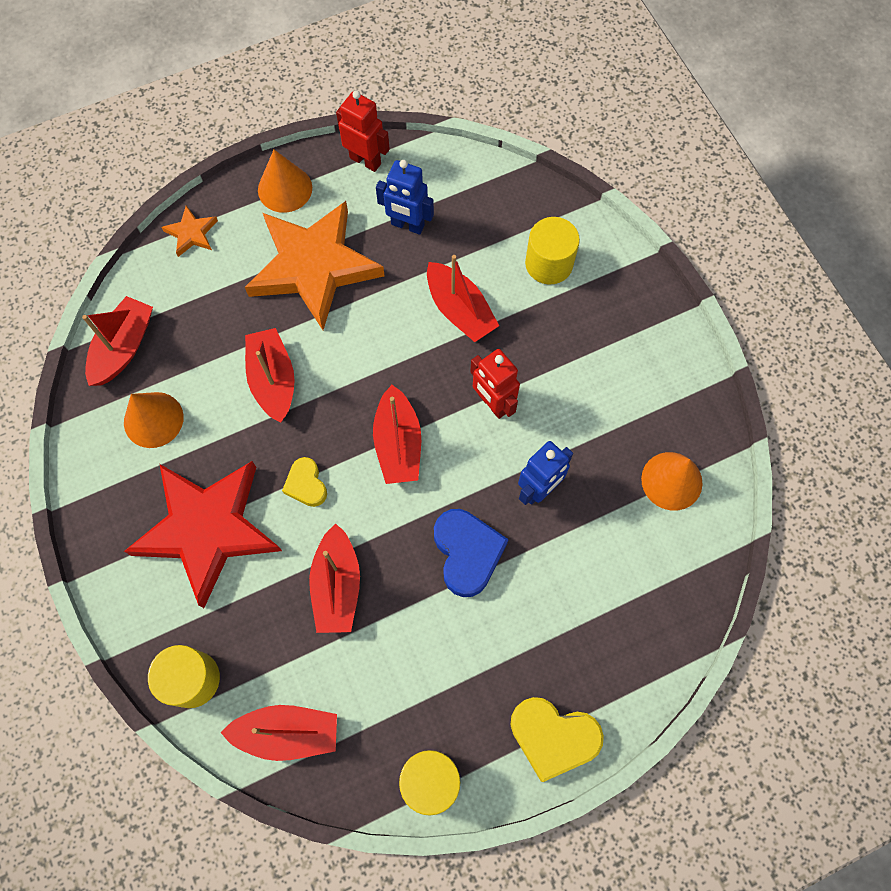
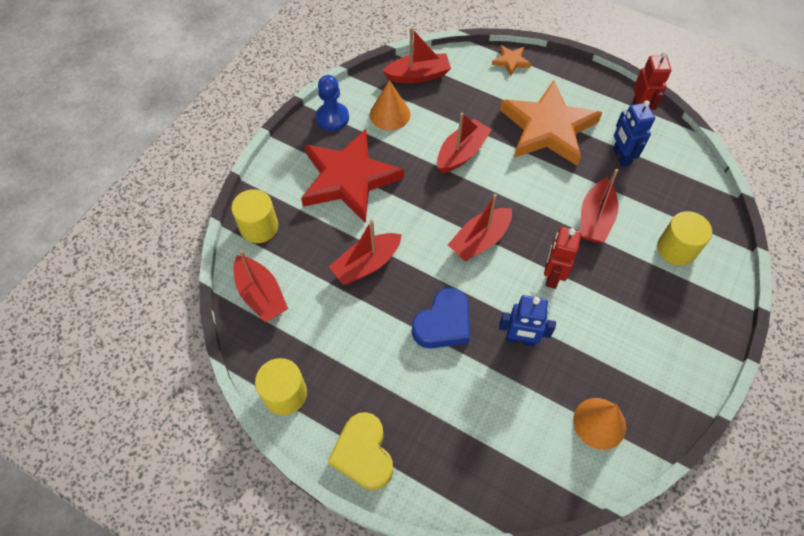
camera: 55 degrees right, 10 degrees down
(102, 489) = (332, 118): none -> blue pawn
(285, 188) = (580, 84): orange cone -> none
(306, 484) = (414, 209): yellow heart -> none

